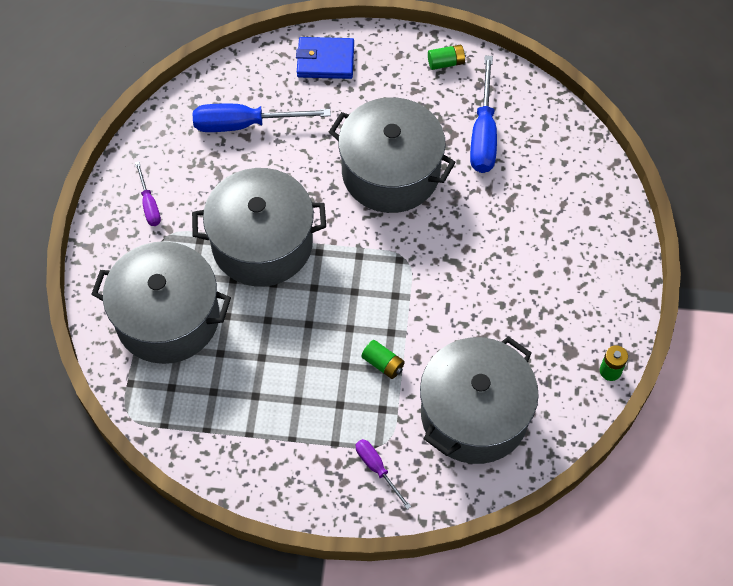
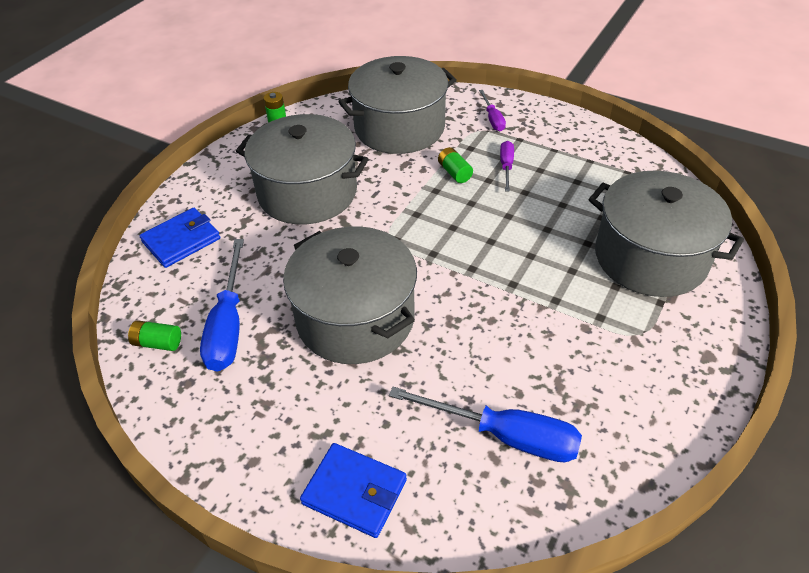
camera: 155 degrees left, 15 degrees down
(149, 204) = (656, 374): purple screwdriver -> purple screwdriver (506, 166)
(262, 243) = (530, 293): grey pot -> grey pot (307, 192)
(446, 63) = (202, 426): green battery -> green battery (158, 343)
(483, 133) = (228, 325): blue screwdriver -> blue screwdriver turned 150 degrees clockwise
(584, 192) = (181, 240): none -> blue wallet

